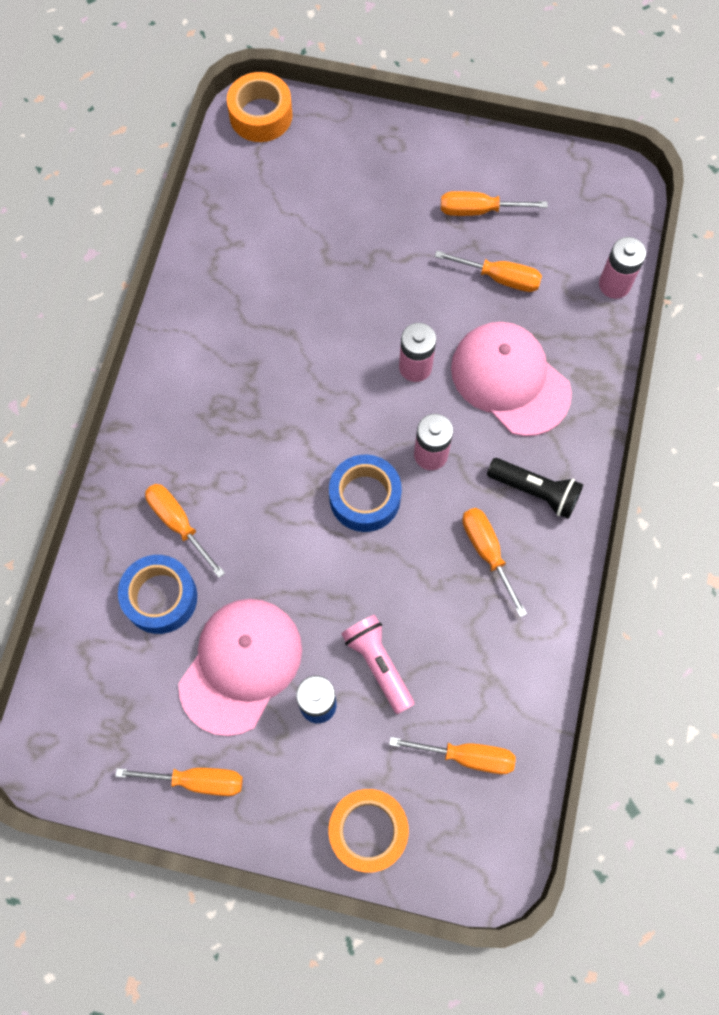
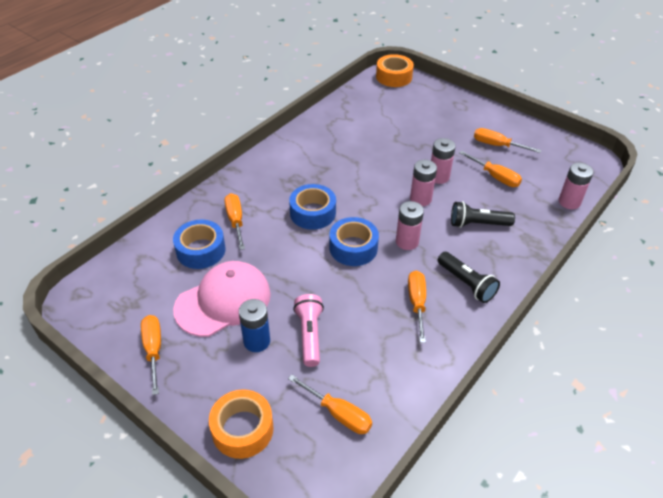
camera: 25 degrees right, 25 degrees down
(196, 780) = (153, 350): orange screwdriver -> orange screwdriver turned 135 degrees counterclockwise
(279, 460) = (313, 213): none -> blue tape
(422, 312) = (439, 177): none -> pink battery
(510, 380) = (477, 224): pink cap -> black flashlight

